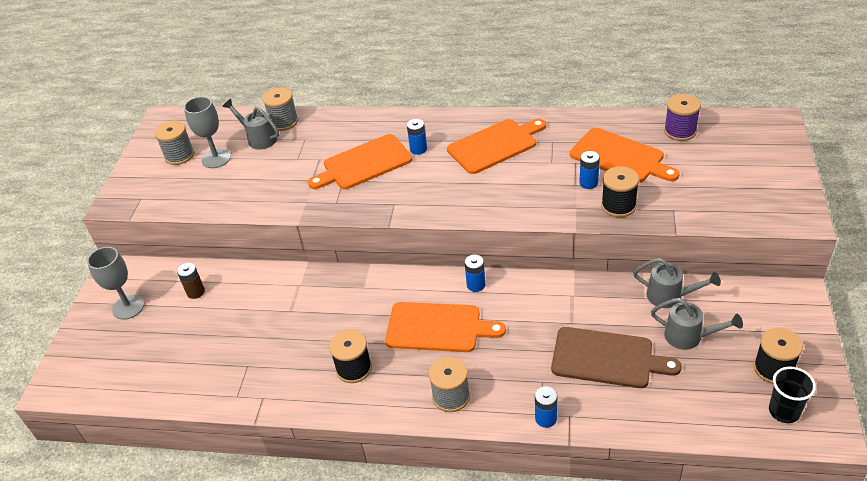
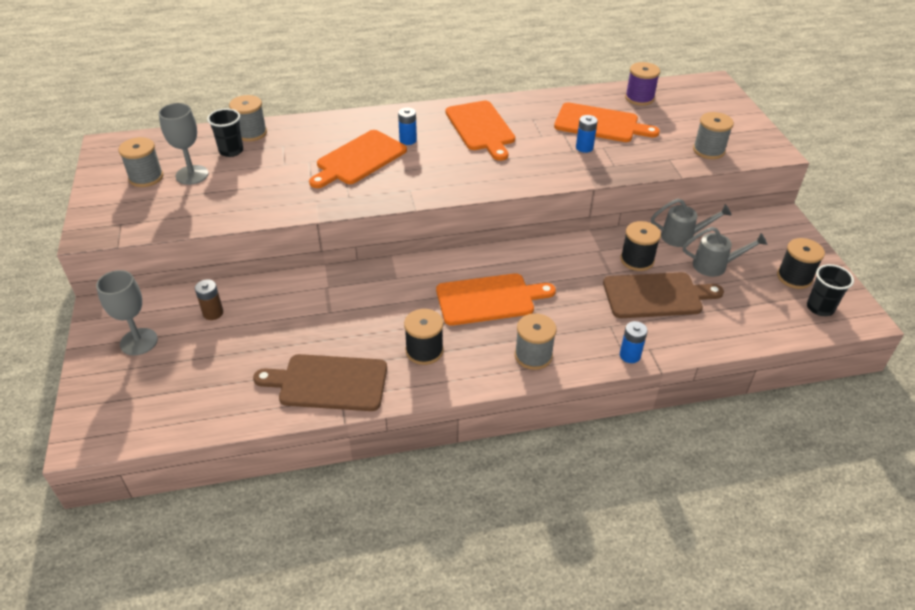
camera: 25 degrees left, 0 degrees up
(258, 381) = (328, 383): none -> brown cutting board
(259, 138) = (231, 151): grey watering can -> black cup
(476, 285) = (506, 256): blue battery -> none
(495, 145) = (481, 128): orange cutting board -> orange cutting board turned 120 degrees clockwise
(618, 206) = (621, 162): black spool -> black spool (637, 260)
(724, 206) = (708, 150): none -> grey spool

